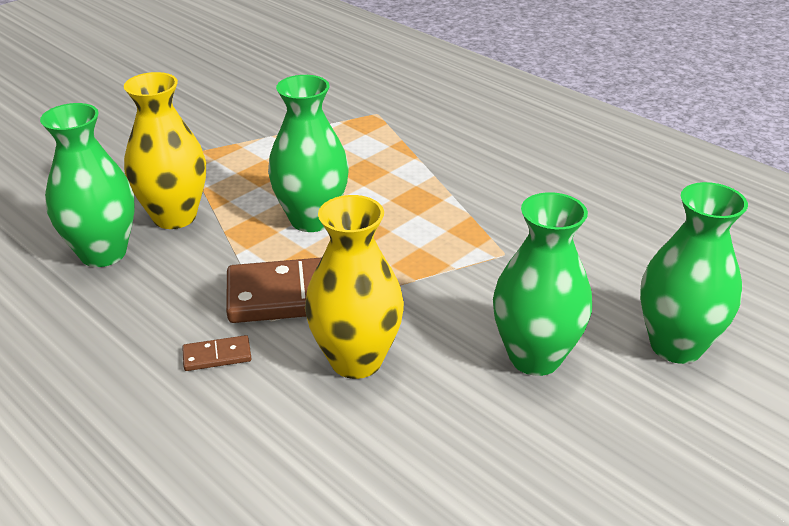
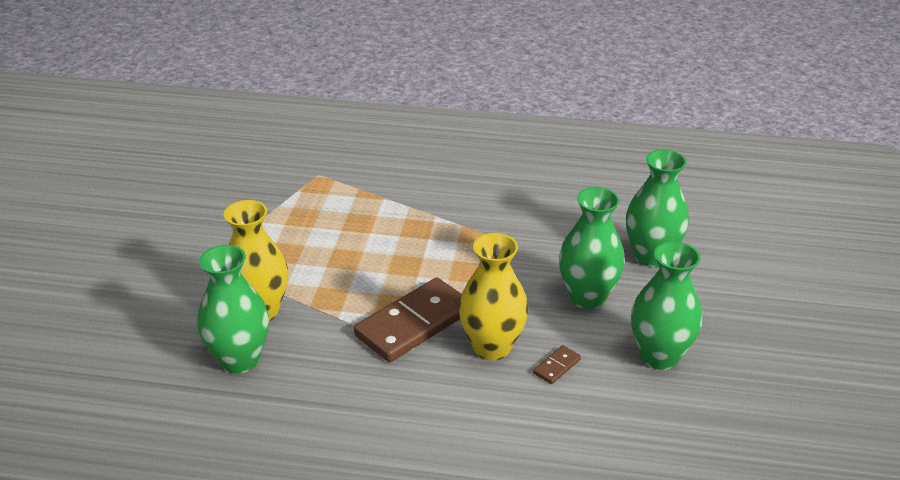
camera: 35 degrees left, 0 degrees up
(217, 356) = (405, 386): brown domino -> brown domino (557, 366)
(312, 219) = (362, 271): green vase -> green vase (659, 356)

